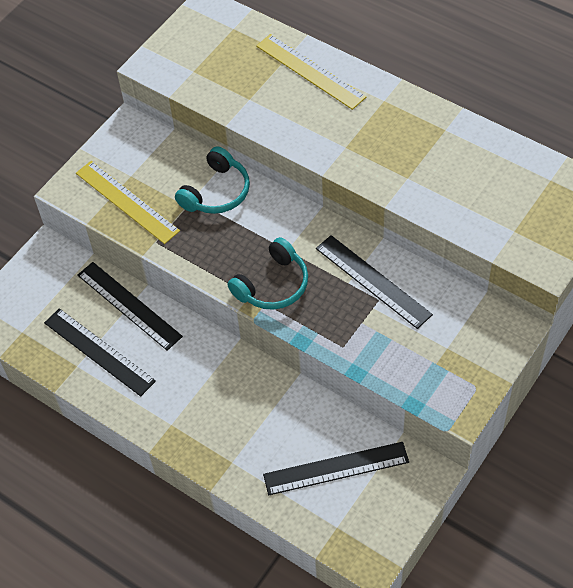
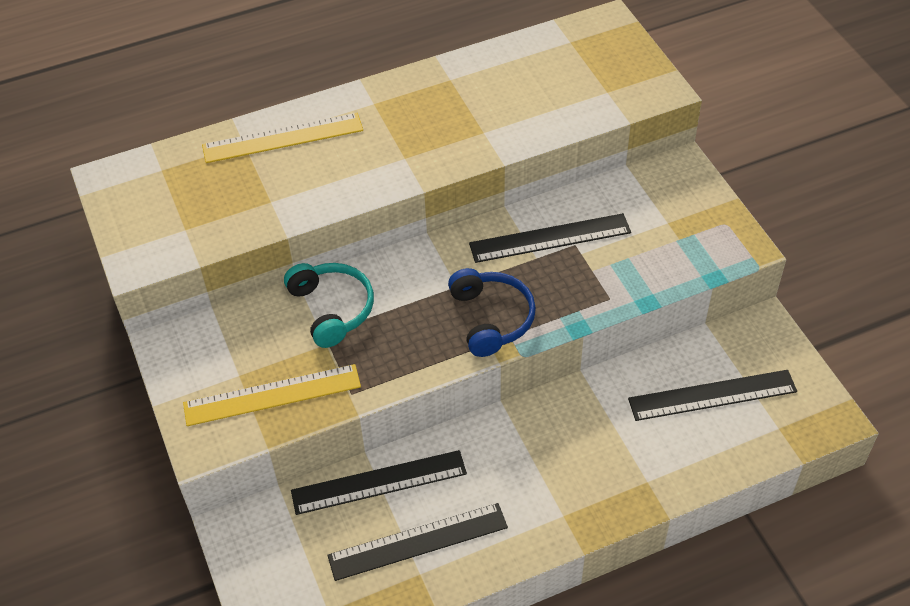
camera: 60 degrees left, 5 degrees down
(273, 285) = (491, 318): turquoise headphones -> blue headphones
(336, 468) = (712, 395): black ruler -> black ruler turned 60 degrees clockwise

